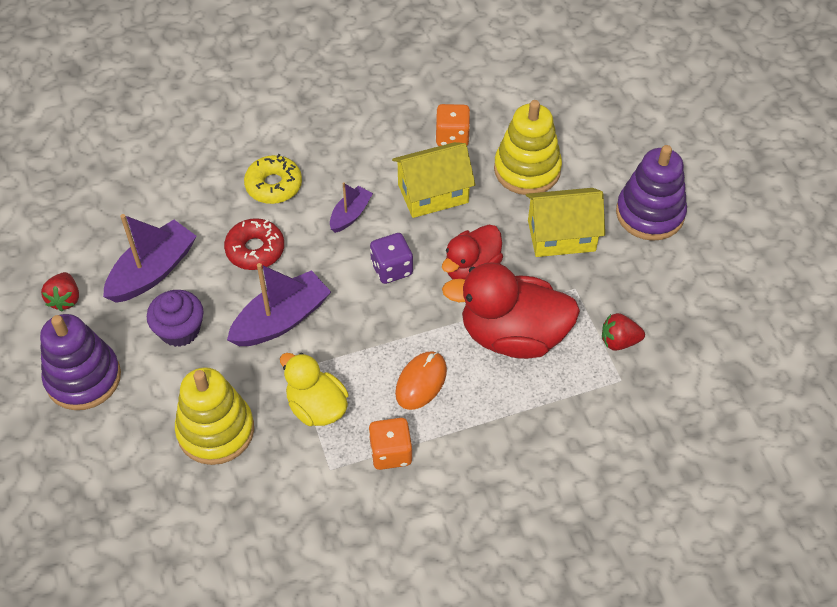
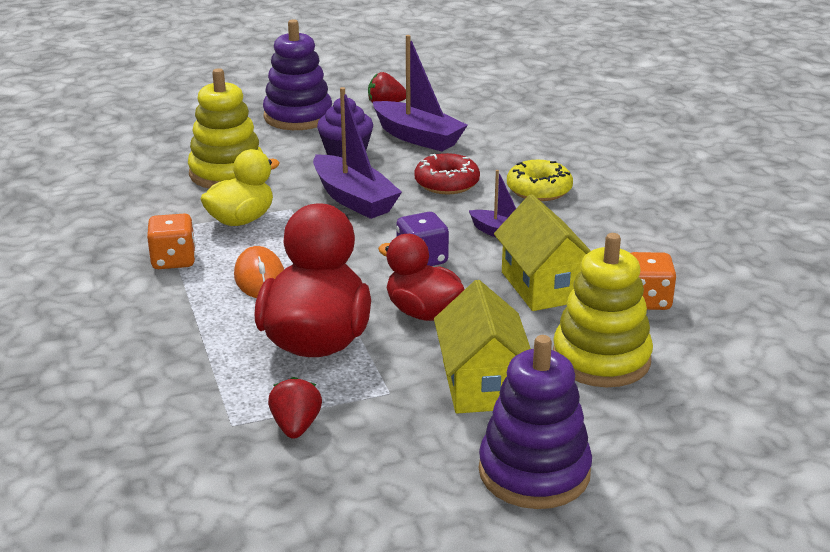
camera: 90 degrees right, 25 degrees down
(421, 382) = (260, 278): orange mouse -> orange mouse turned 45 degrees clockwise

